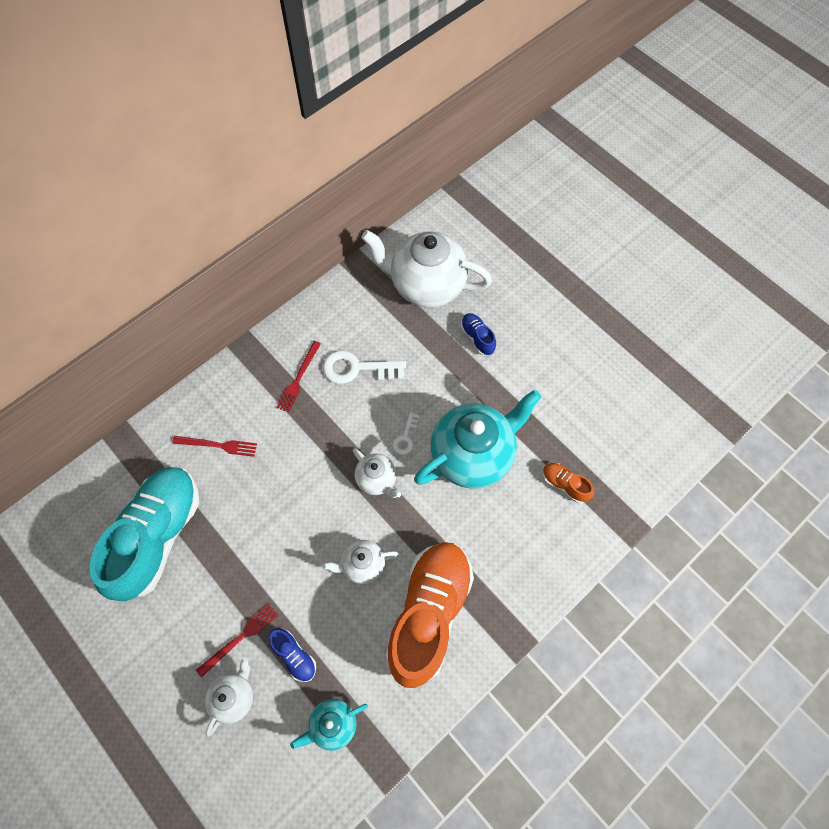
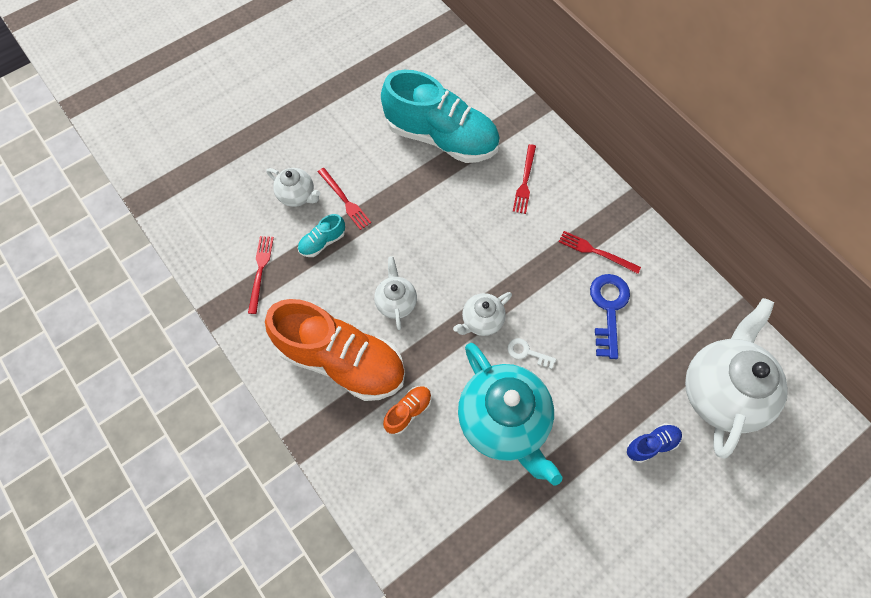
camera: 95 degrees right, 0 degrees up
(294, 656) = (322, 242): blue shoe -> turquoise shoe
(333, 724) = (260, 270): turquoise teapot -> red fork
(357, 368) = (608, 308): white key -> blue key
(564, 485) = (462, 522): orange shoe -> orange shoe (408, 411)

